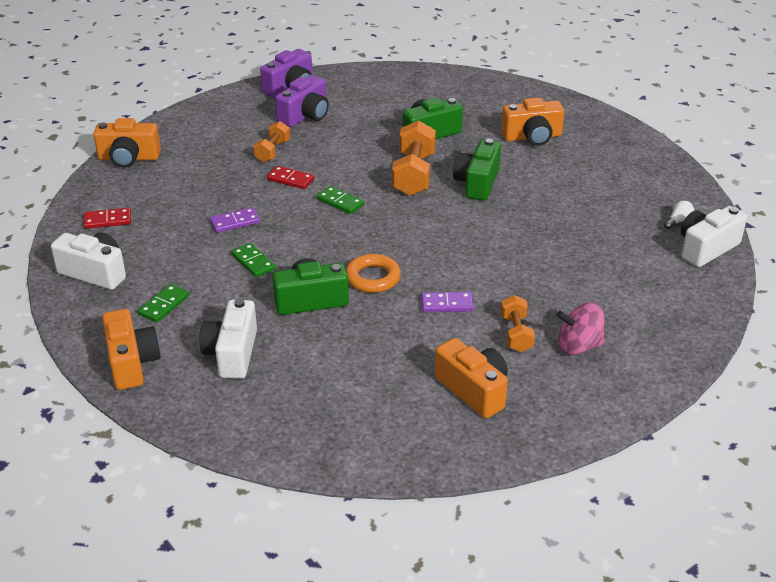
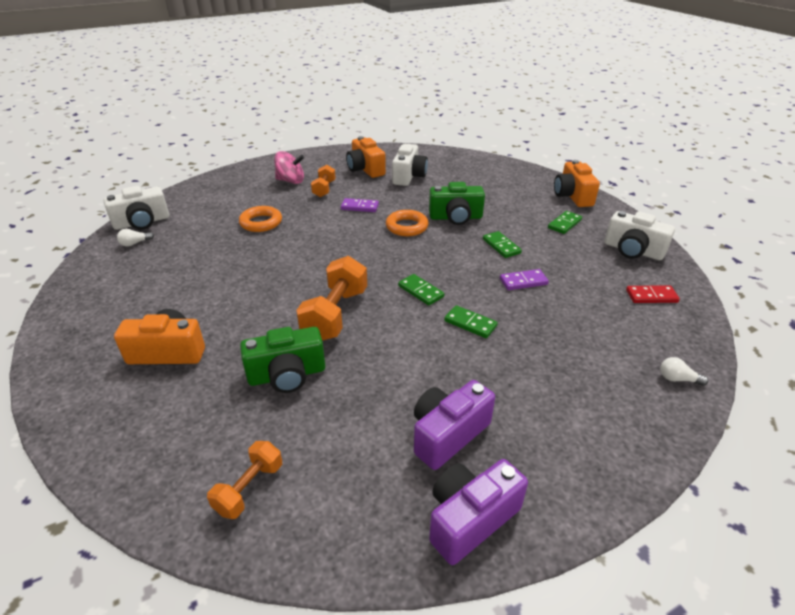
camera: 170 degrees left, 0 degrees up
(129, 158) = (677, 379): orange camera -> white light bulb
(232, 353) = (508, 195): white camera -> white camera (409, 176)
(272, 151) = (493, 368): orange dumbbell -> orange dumbbell (249, 488)
(290, 179) = (470, 323): red domino -> green domino
(477, 183) = (276, 297): green camera -> none
(560, 264) = (261, 223): none -> orange ring

